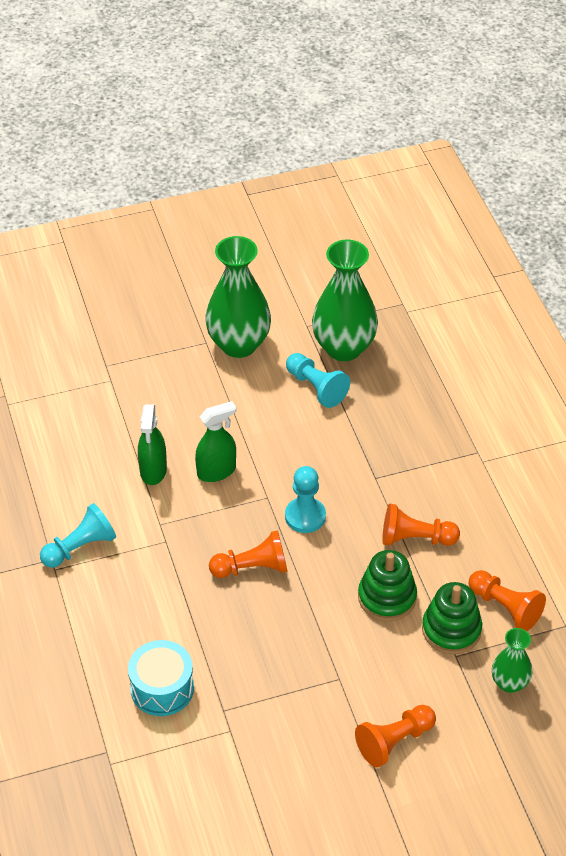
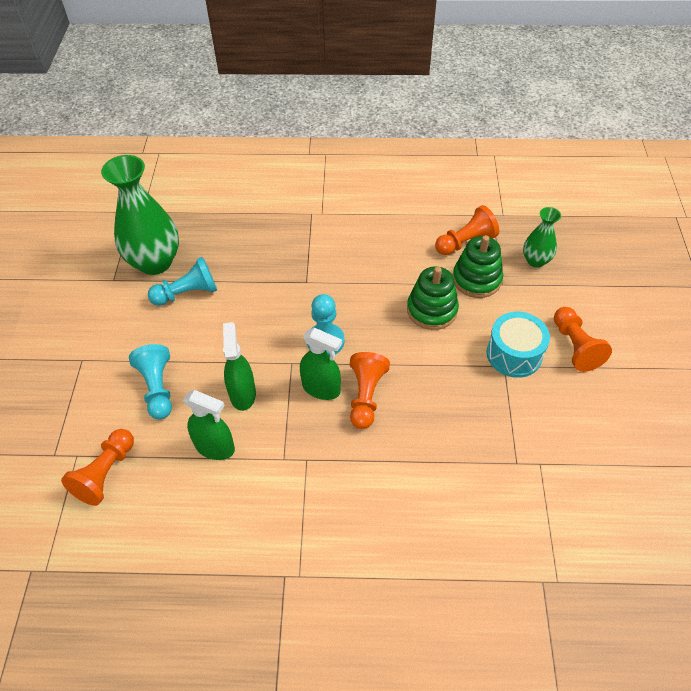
camera: 70 degrees left, 5 degrees up
(80, 547) = (281, 542): turquoise pawn -> turquoise pawn (157, 388)
(162, 688) = (479, 509): turquoise drum -> turquoise drum (514, 354)
(238, 344) = (101, 335): green vase -> none
(247, 530) = (321, 388): none -> green spray bottle
(415, 538) = (380, 275): orange pawn -> orange pawn (106, 473)

